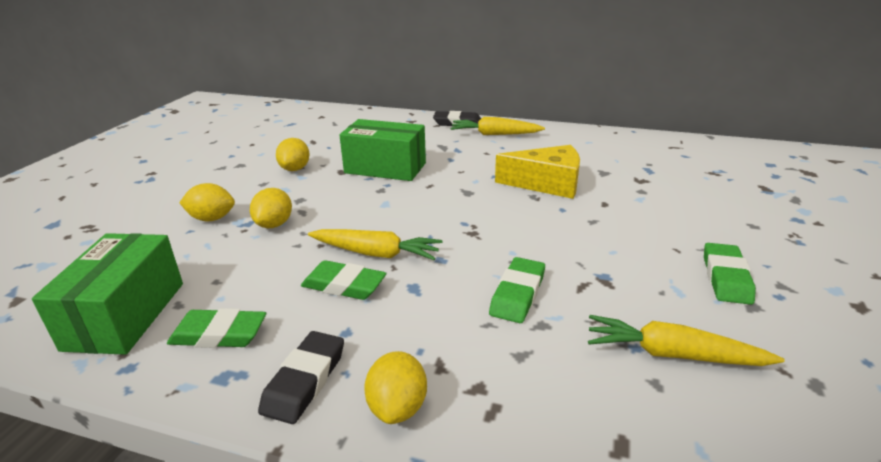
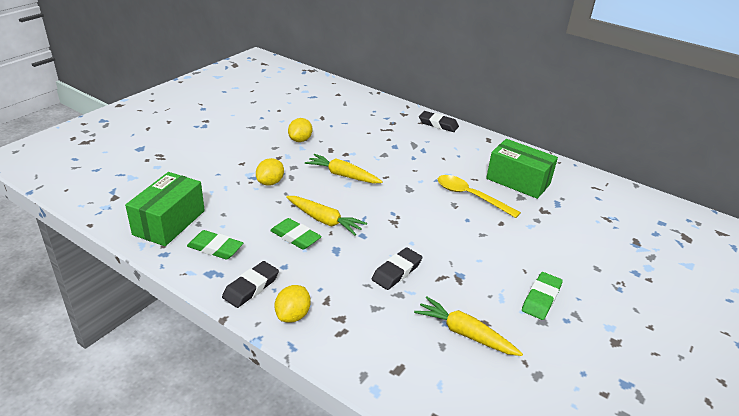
camera: 15 degrees right, 5 degrees up
(212, 218) = (233, 168): yellow lemon -> none
(385, 168) = (362, 154): green box -> green box (518, 181)
(494, 134) = (460, 142): yellow carrot -> yellow carrot (343, 175)
(518, 294) = (397, 271): green eraser -> black eraser
(547, 184) = (470, 196): yellow cheese -> yellow spoon

